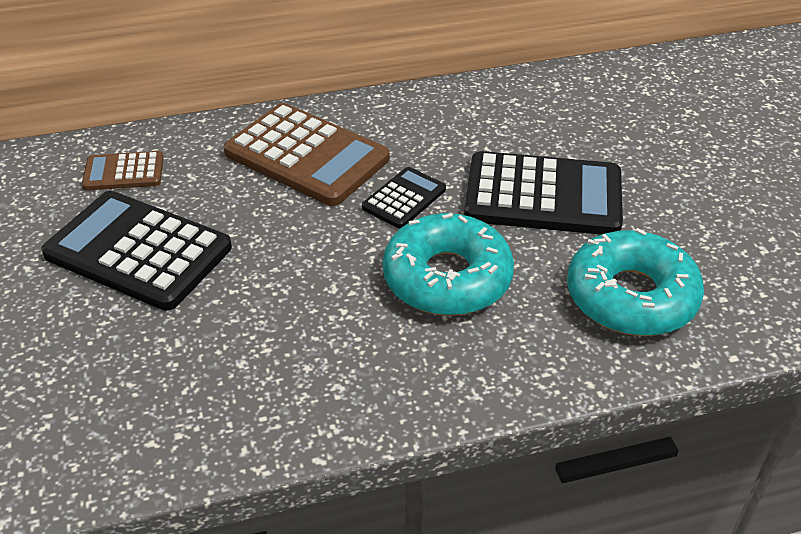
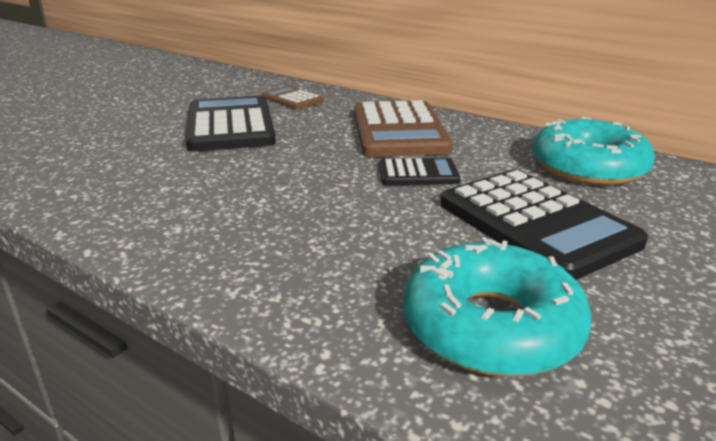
camera: 50 degrees right, 15 degrees down
(447, 278) = (359, 222): turquoise donut -> turquoise donut (588, 167)

